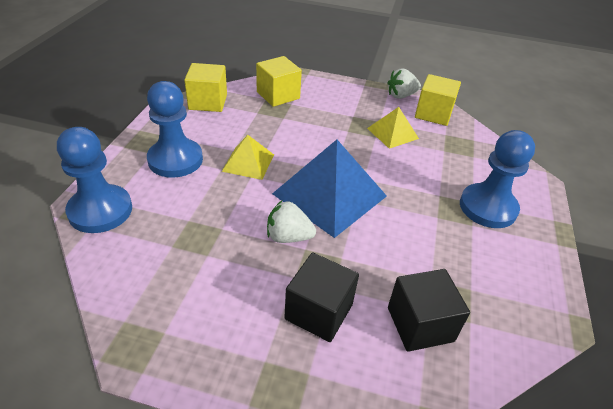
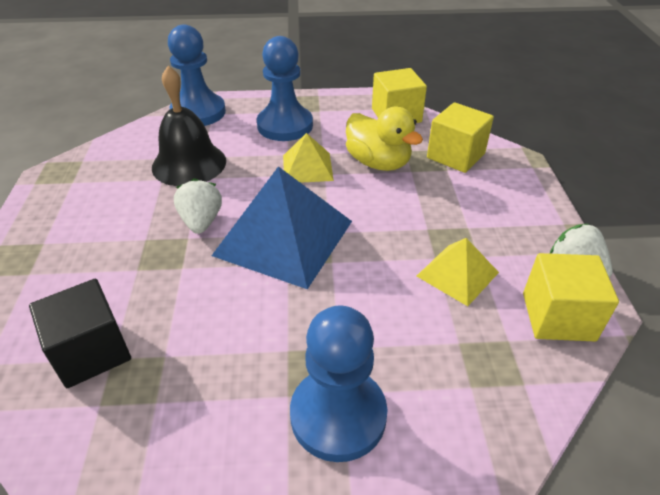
camera: 75 degrees right, 0 degrees up
(194, 232) = (189, 164): none -> black bell
(265, 128) = (378, 163): none -> yellow duck
(319, 311) = (102, 265): black cube -> none

